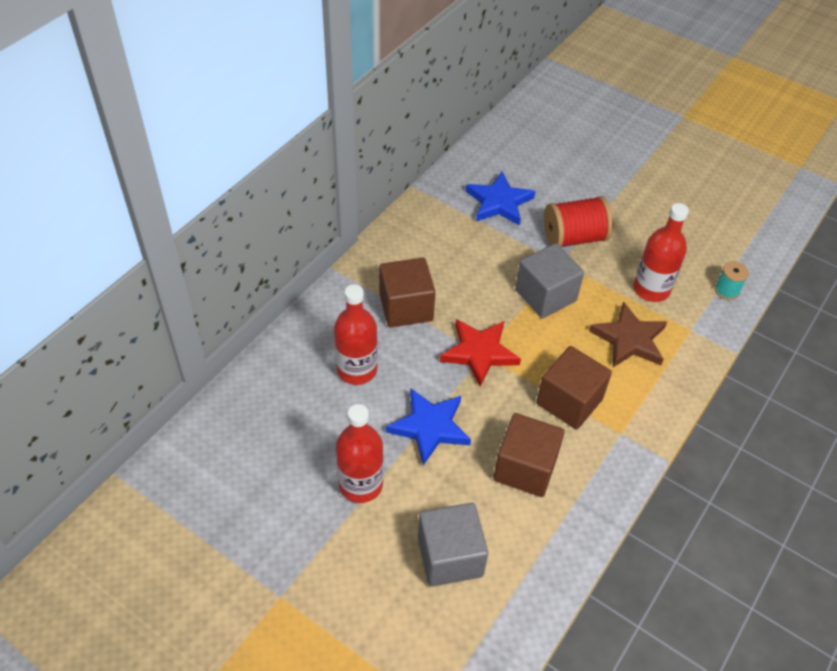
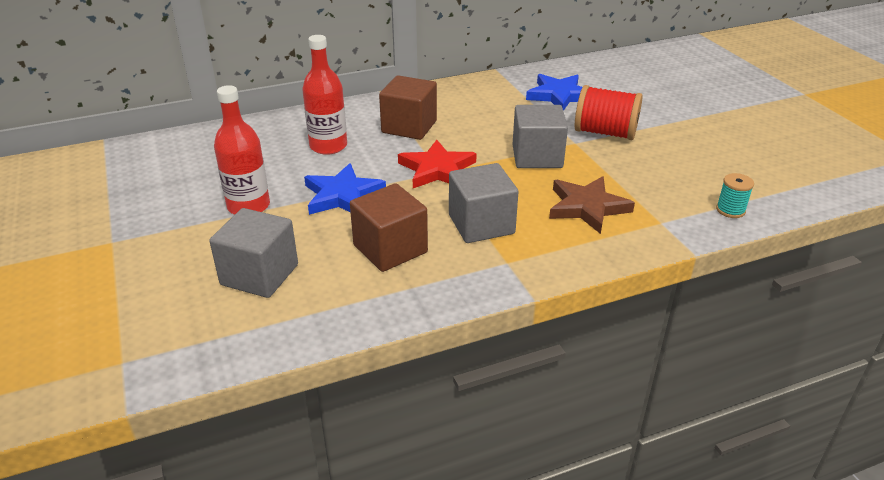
camera: 35 degrees right, 15 degrees down
(569, 401) = (481, 224): brown cube -> grey cube
(651, 289) = (647, 184): red bottle -> none

